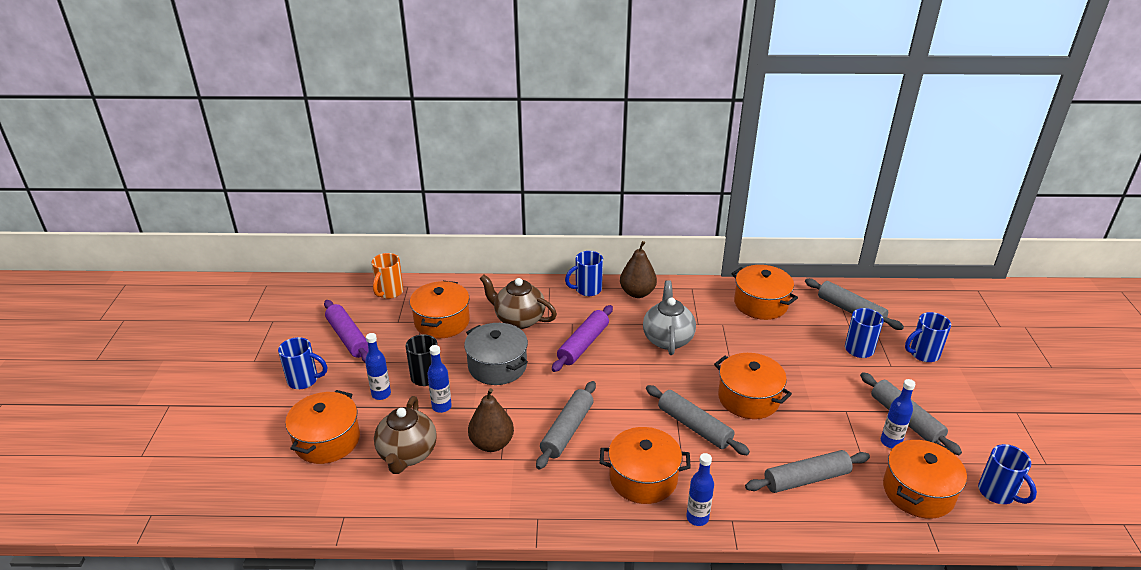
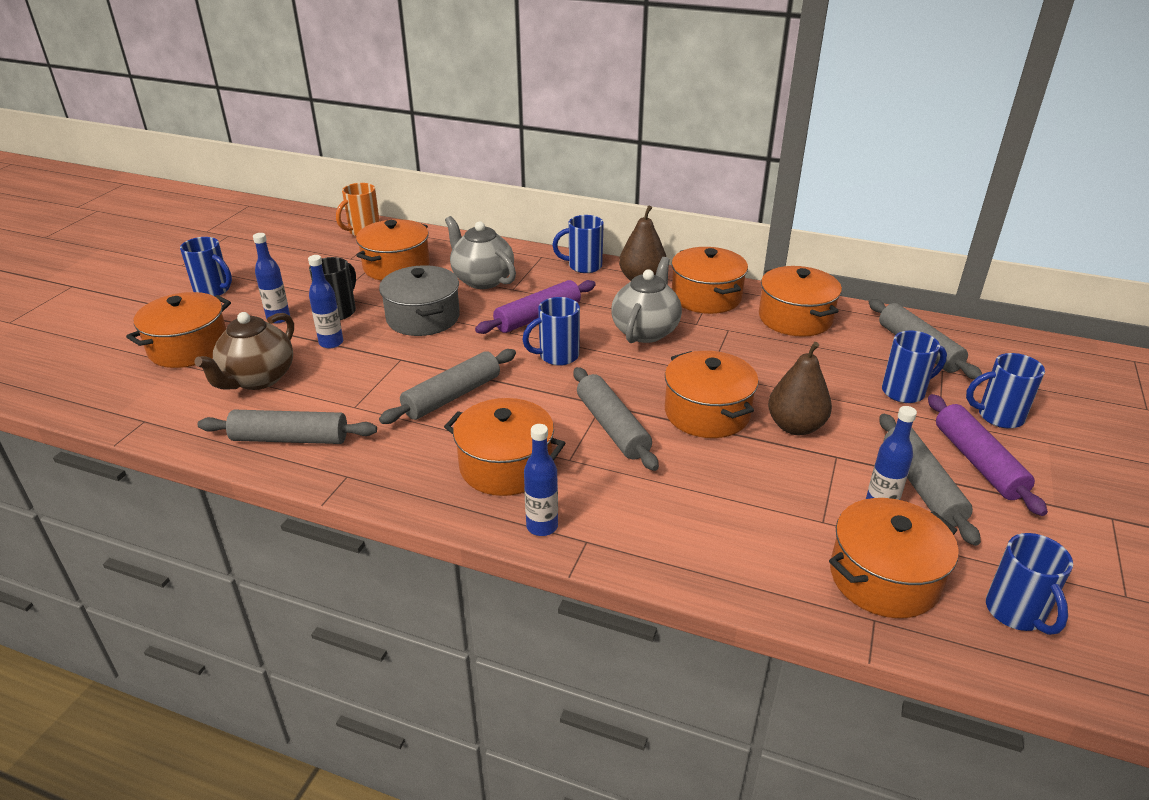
camera: 20 degrees right, 0 degrees up
(348, 338) = (288, 263): purple rolling pin -> purple rolling pin (978, 462)
(491, 443) = (356, 389): brown pear -> brown pear (795, 426)
(519, 319) = (482, 280): brown teapot -> grey teapot
(620, 376) = (557, 356): none -> blue mug
(691, 298) = (706, 297): none -> orange pot
(806, 479) = (724, 521): grey rolling pin -> grey rolling pin (290, 439)

